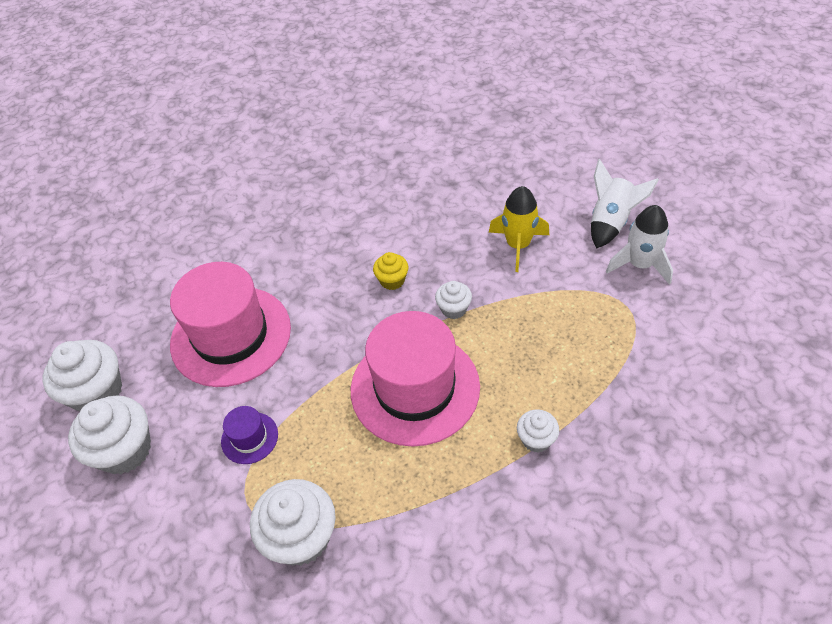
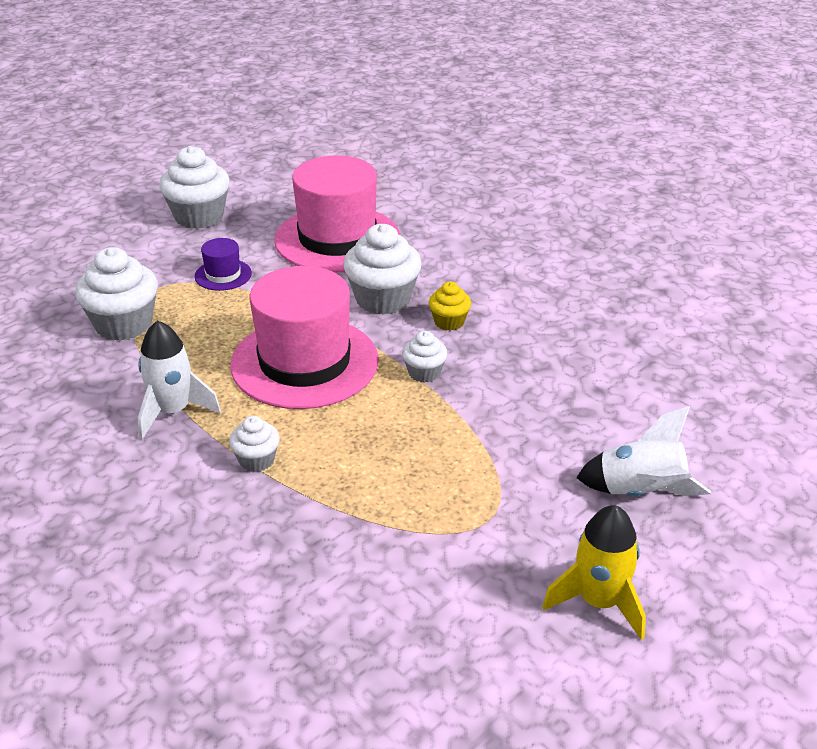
camera: 70 degrees right, 15 degrees down
(97, 392) = (254, 189): white cupcake -> white cupcake (383, 299)
(518, 245) = (551, 410): yellow rocket -> yellow rocket (599, 602)
(640, 264) = (570, 529): white rocket -> white rocket (173, 411)

